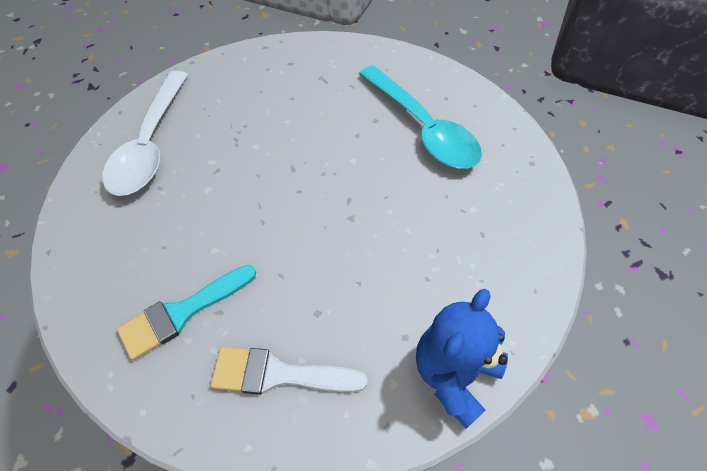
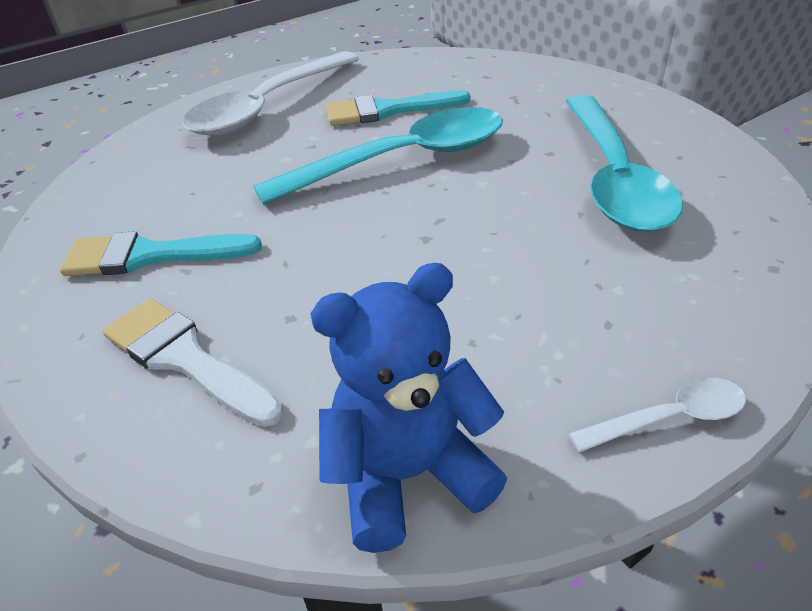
camera: 35 degrees right, 15 degrees down
(246, 118) = (388, 110): none -> turquoise brush
(290, 160) = (403, 160): none -> turquoise spoon
(540, 277) = (669, 418): none -> white spoon

